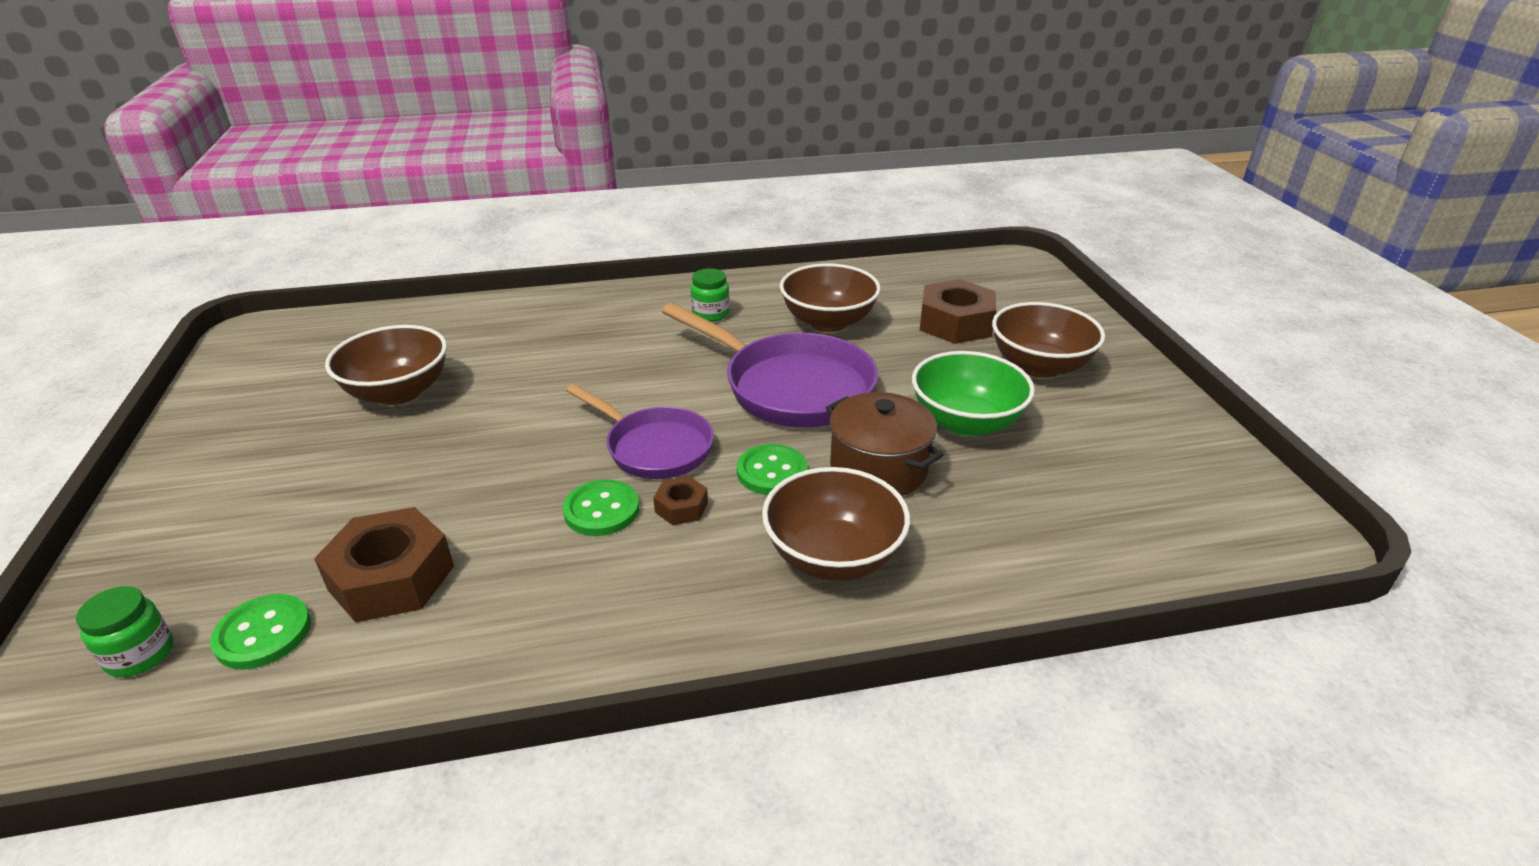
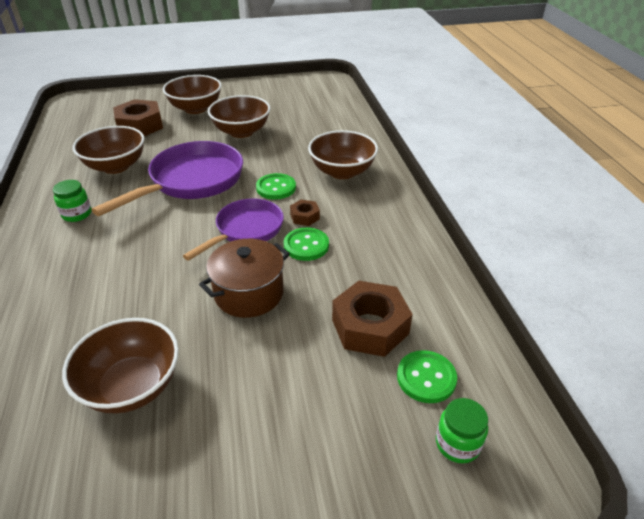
camera: 90 degrees left, 5 degrees up
(878, 469) = (277, 157): brown pot -> brown pot (249, 293)
(966, 422) = (241, 132): green bowl -> brown bowl

